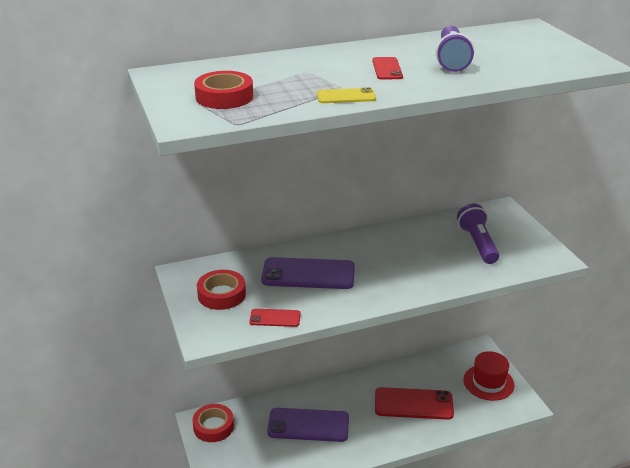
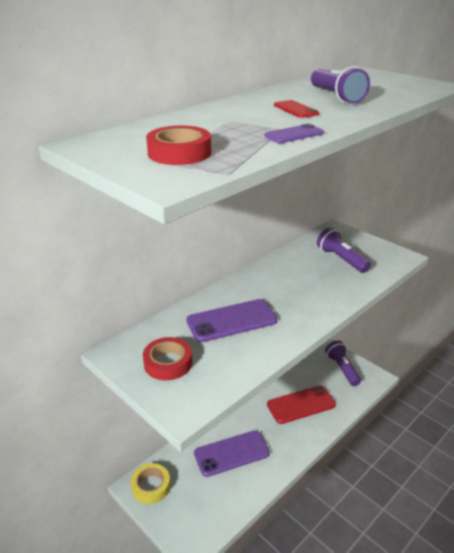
camera: 25 degrees left, 0 degrees up
(213, 426) = (151, 486): red tape -> yellow tape
(275, 318) = (234, 370): red phone -> none
(346, 96) = (294, 134): yellow phone -> purple phone
(488, 382) = (342, 369): red hat -> purple flashlight

